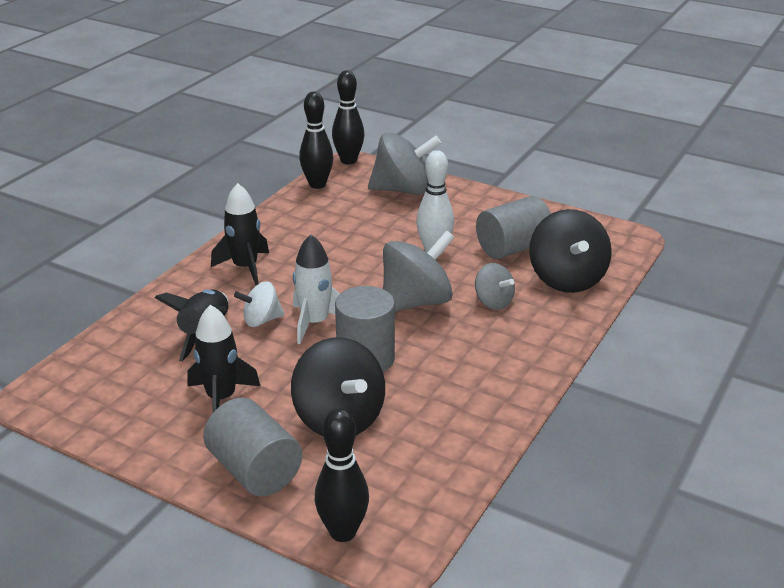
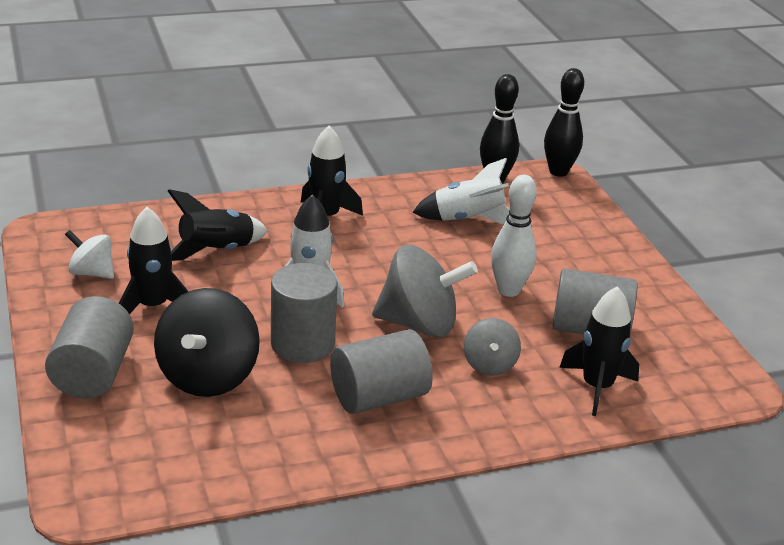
camera: 40 degrees right, 0 degrees up
(261, 320) = (272, 265): white spinning top -> white spinning top (92, 273)
(341, 219) = (467, 219): none -> white rocket
(343, 532) = (78, 459): black bowling pin -> none
(402, 190) = (567, 222): grey spinning top -> none
(464, 361) = (379, 397): none -> grey cylinder
(566, 279) = (597, 387): black spinning top -> black rocket

